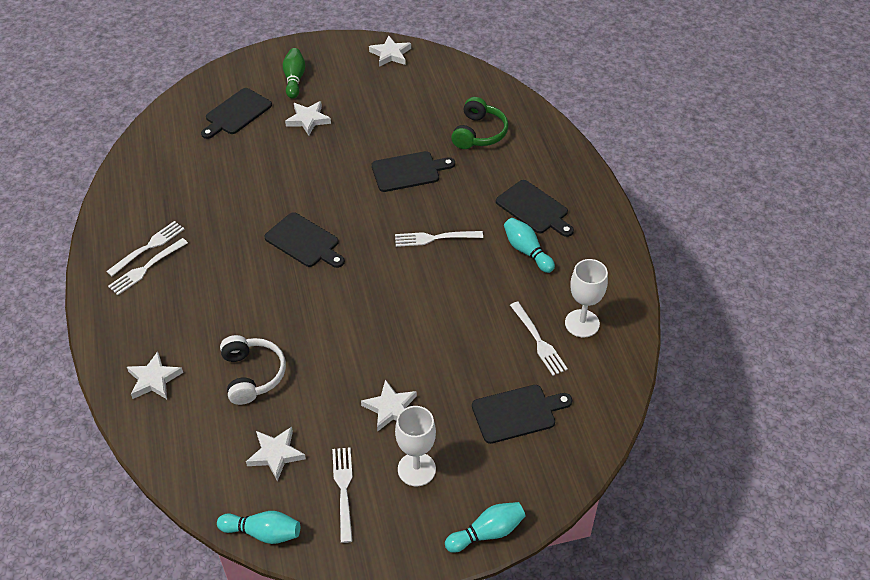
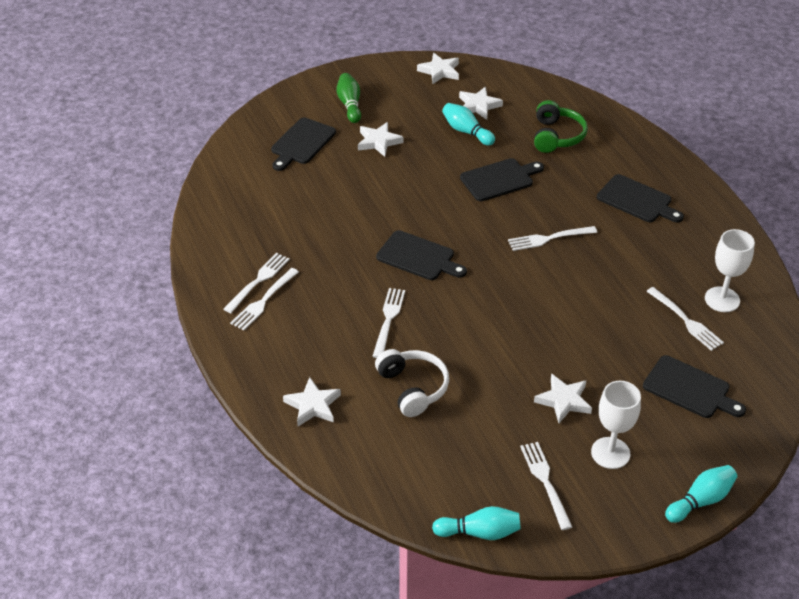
camera: 10 degrees left, 5 degrees down
(254, 302) = (388, 320): none -> white fork
(276, 454) = (465, 458): white star -> white star (478, 106)
(517, 413) = (689, 389): black cutting board -> black cutting board turned 60 degrees clockwise
(527, 251) = (644, 240): turquoise bowling pin -> turquoise bowling pin (466, 131)

